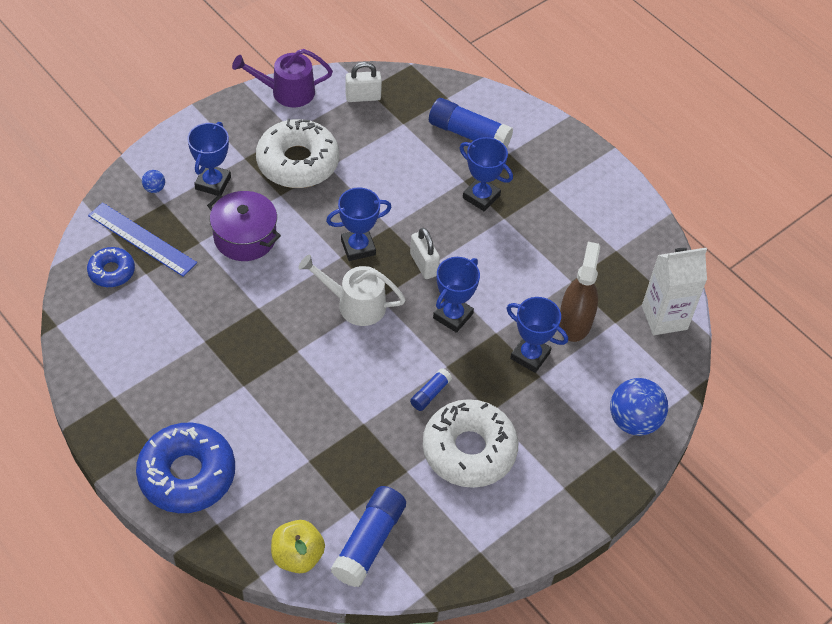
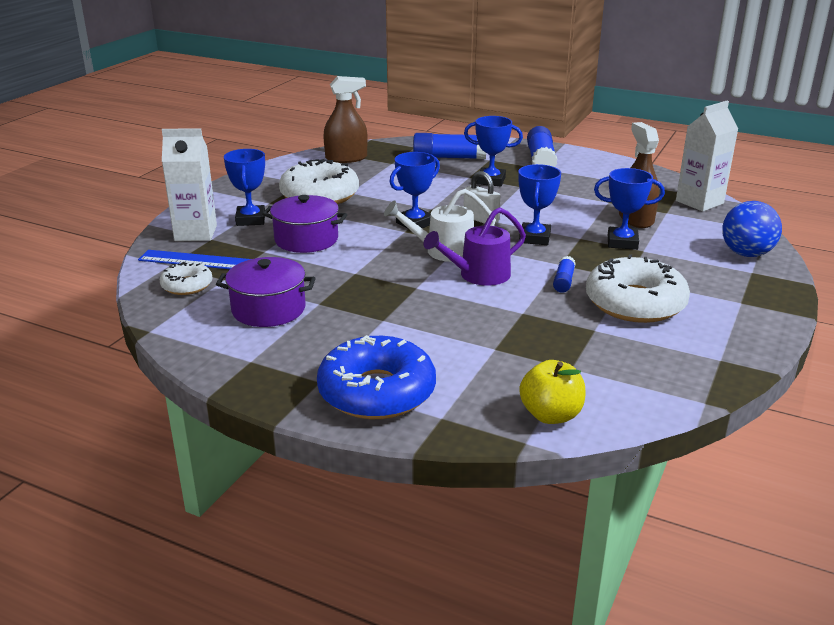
camera: 20 degrees left, 25 degrees down
(111, 271) = (187, 285): blue donut -> white donut
(154, 188) = (195, 233): blue ball -> white carton
(160, 333) = (268, 309): none -> purple pot
(287, 92) = (279, 167): purple watering can -> purple watering can (479, 275)
(363, 97) = (346, 158): white padlock -> brown spray bottle
(369, 542) = (611, 384): blue glue stick -> blue glue stick (541, 160)

